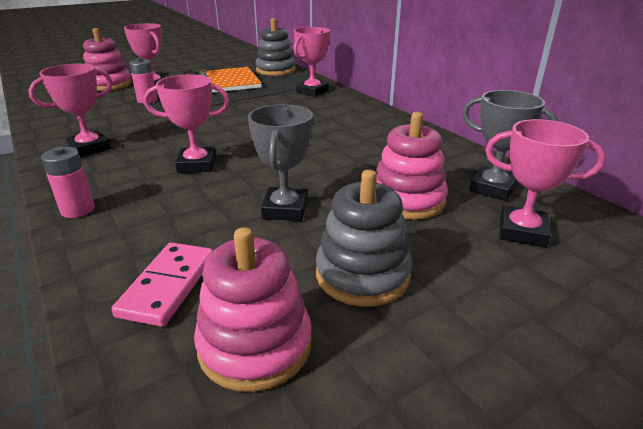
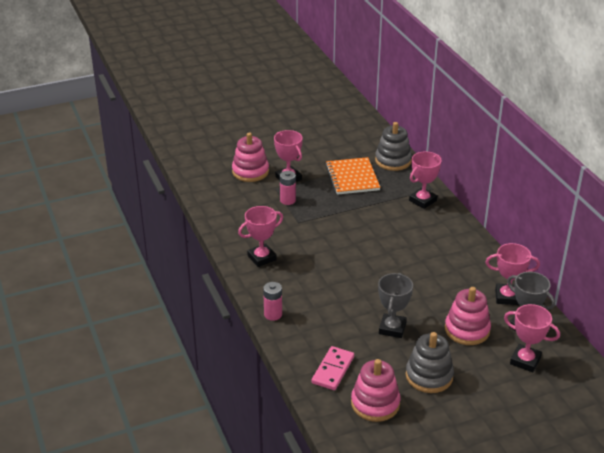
camera: 10 degrees right, 5 degrees up
(197, 165) = (336, 283): pink trophy -> pink trophy (507, 297)

